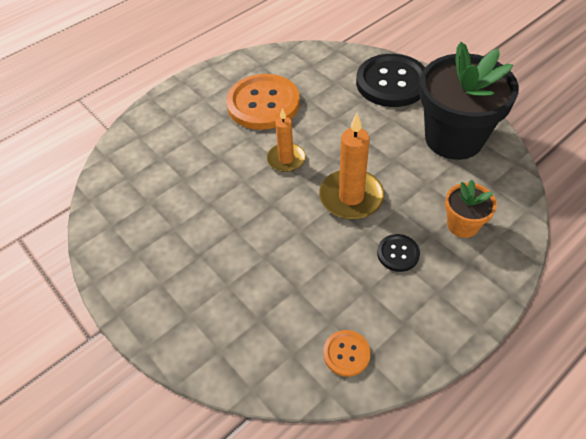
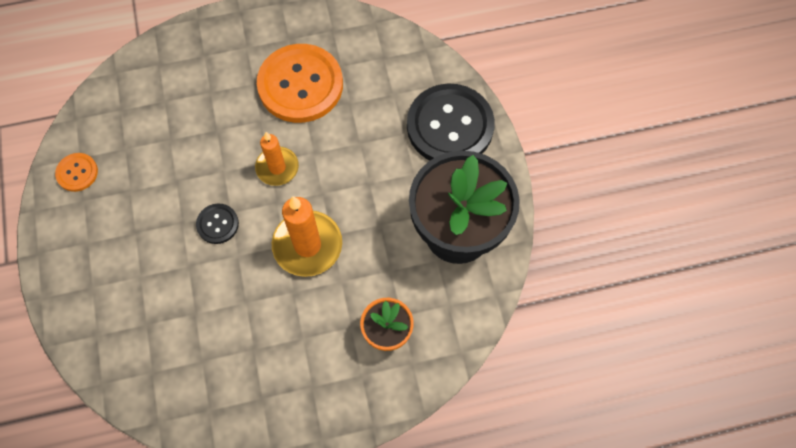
camera: 25 degrees right, 15 degrees up
(346, 353) = (194, 397): orange button -> orange button (77, 173)
(398, 253) = (306, 329): black button -> black button (217, 224)

